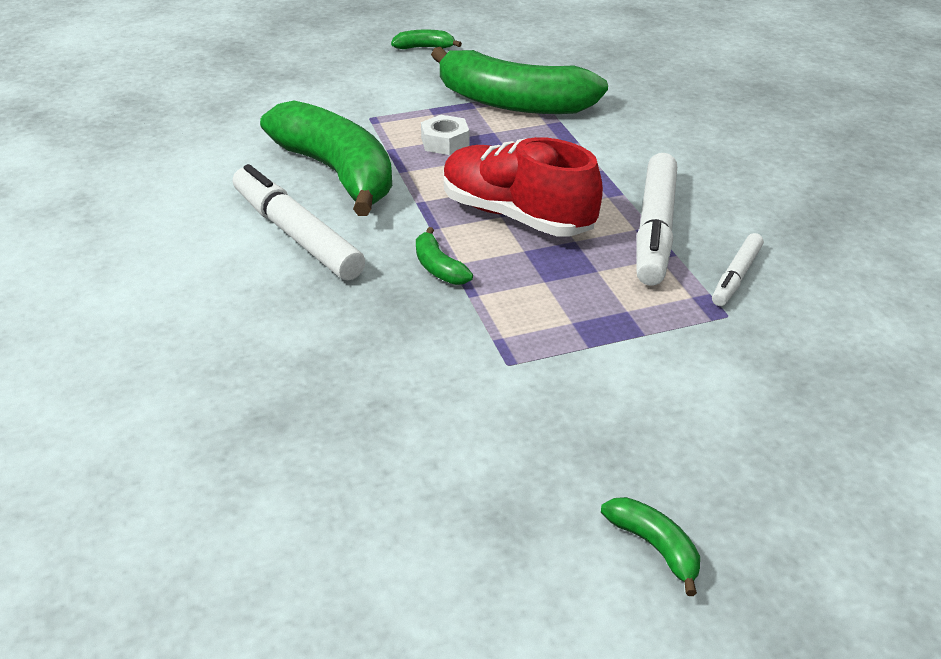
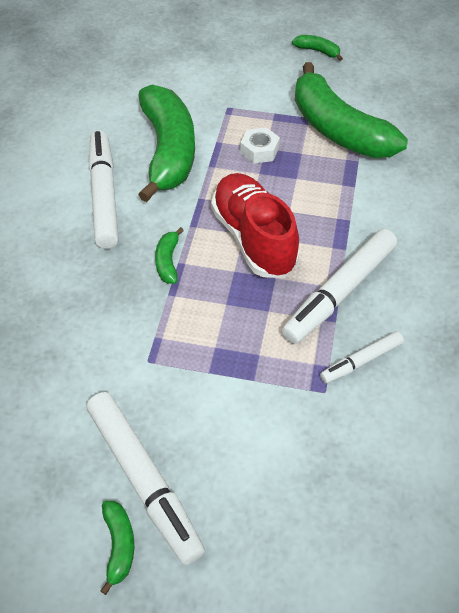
camera: 30 degrees right, 15 degrees up
(618, 473) = (144, 480): none -> white marker

